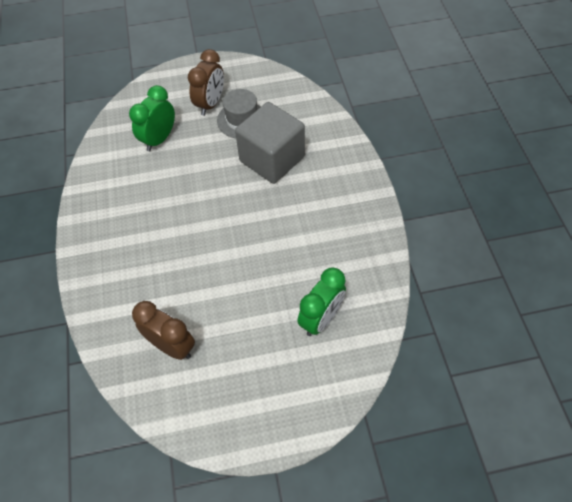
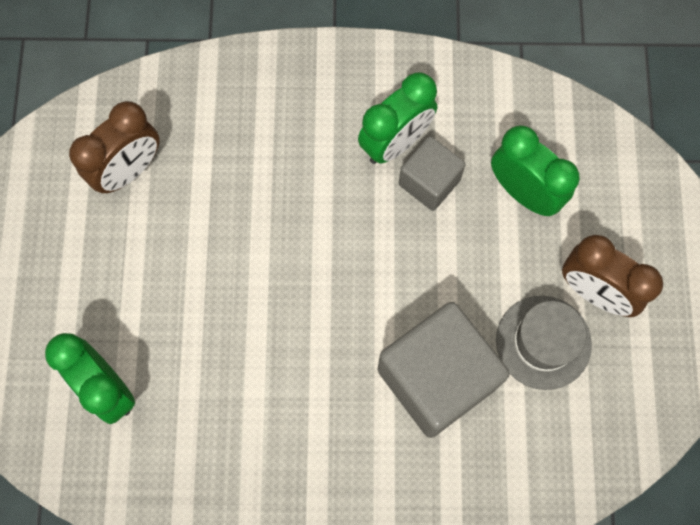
camera: 100 degrees right, 15 degrees up
(135, 201) = (395, 142): none -> green clock
(158, 181) = (429, 182): none -> grey cube

